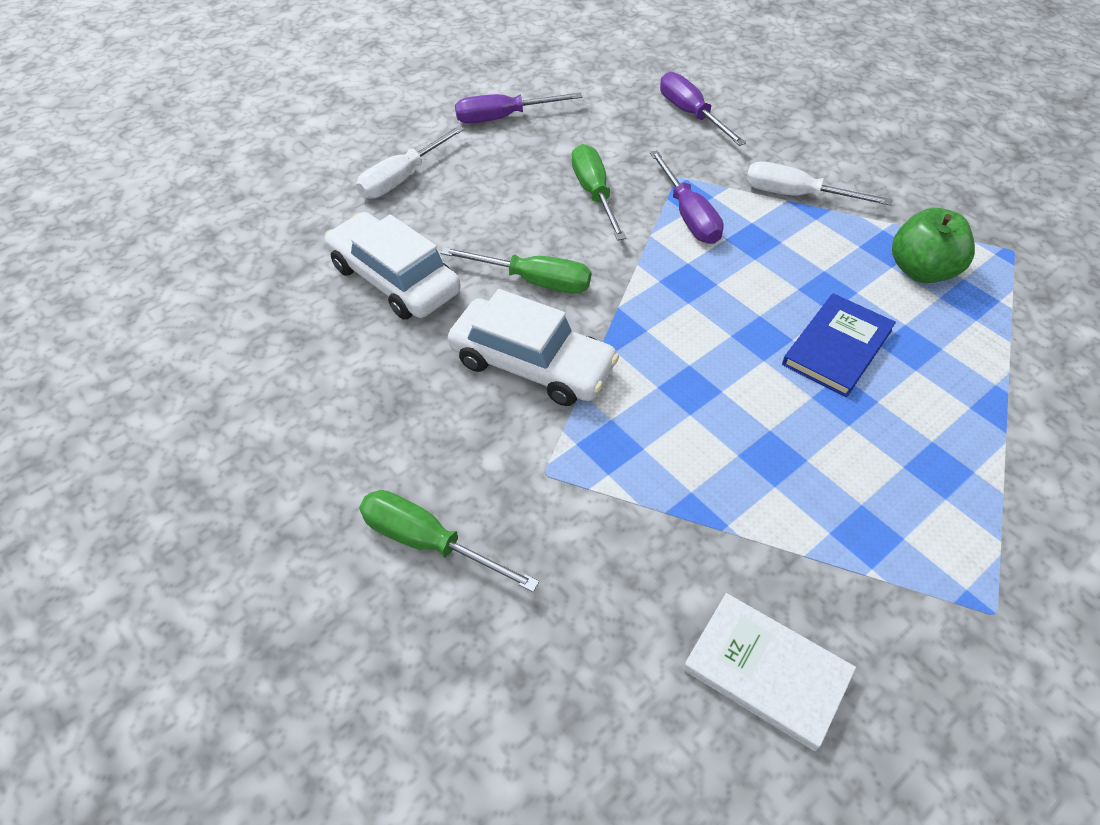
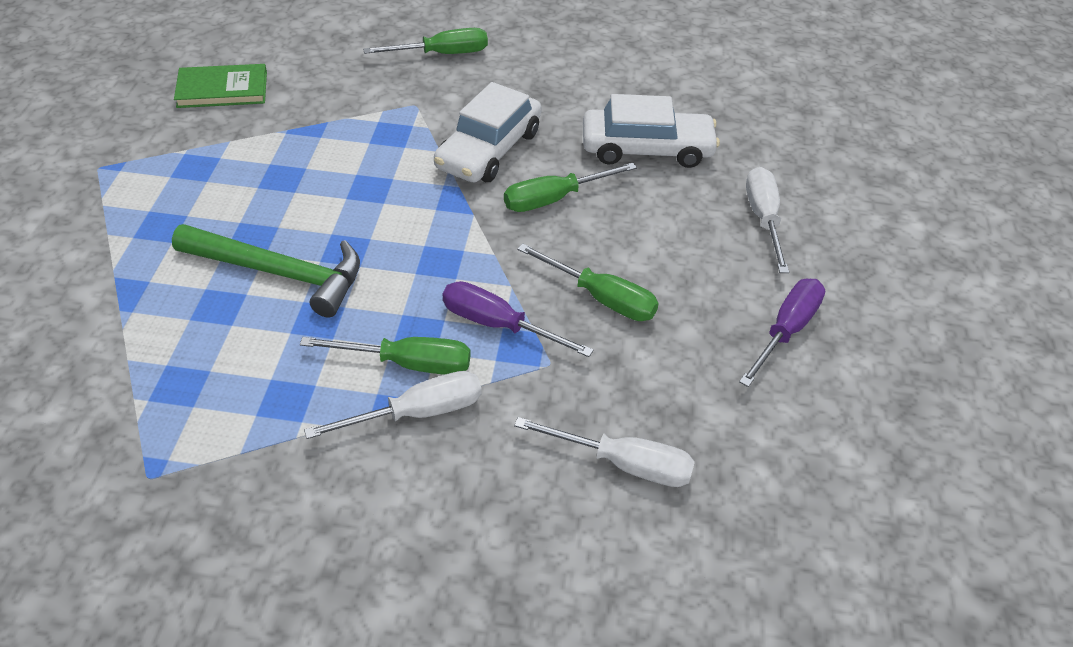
camera: 135 degrees right, 5 degrees down
(532, 364) = (489, 150): white car -> white car turned 45 degrees counterclockwise
(691, 114) = (623, 464): purple screwdriver -> white screwdriver
(766, 671) = (222, 89): white book -> green book
(778, 226) = (407, 363): none -> green screwdriver
(837, 347) = (280, 274): blue book -> green hammer
(921, 271) = (239, 391): green apple -> none

